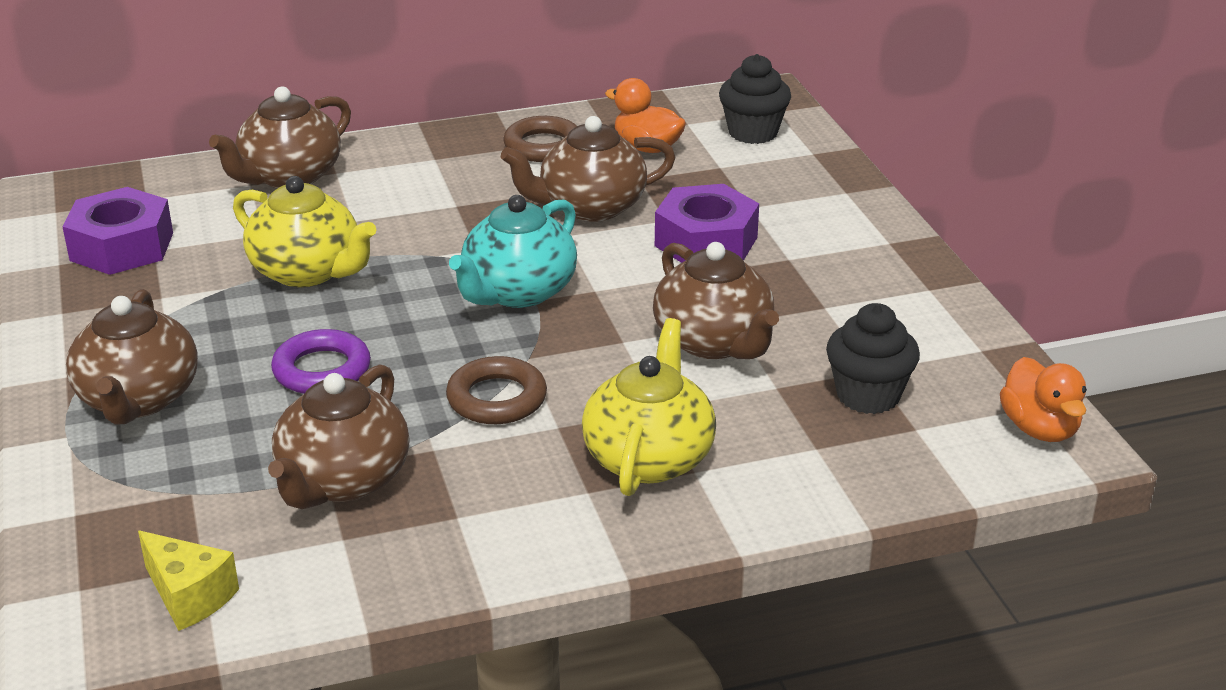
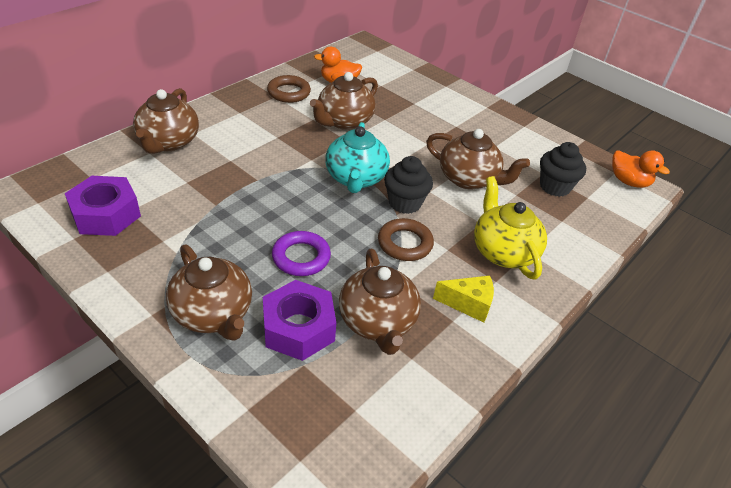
camera: 35 degrees left, 10 degrees up
(189, 596) = (368, 434): yellow cheese -> yellow cheese (468, 304)
(307, 271) = (235, 198): yellow teapot -> none
(706, 241) = (413, 126): purple nut -> purple nut (298, 328)
(753, 132) = (378, 64): black cupcake -> black cupcake (405, 203)

